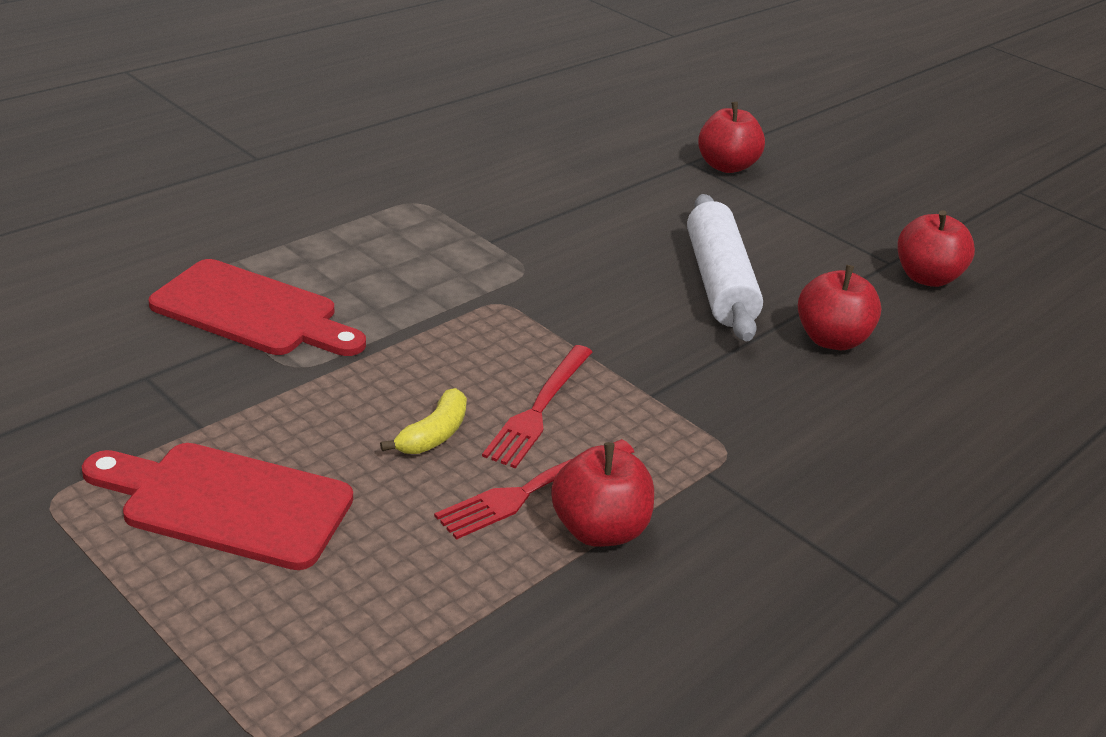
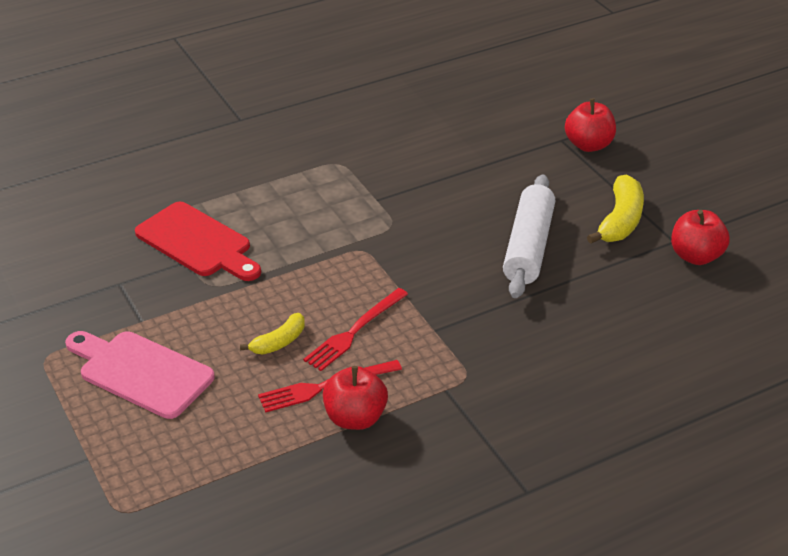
camera: 20 degrees right, 5 degrees up
(228, 503) = (141, 372): red cutting board -> pink cutting board
(813, 245) = (620, 221): none -> yellow banana
(831, 340) = (588, 301): red apple -> none

